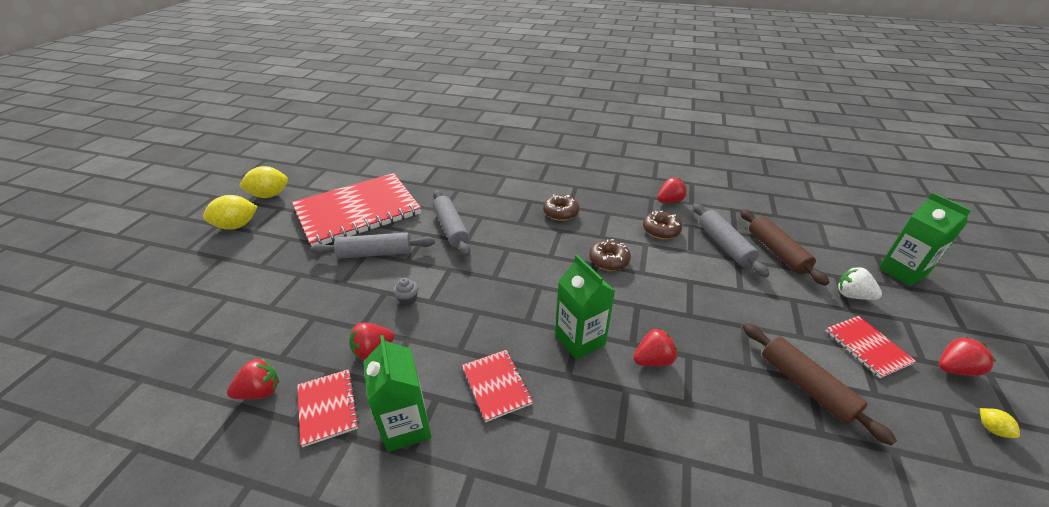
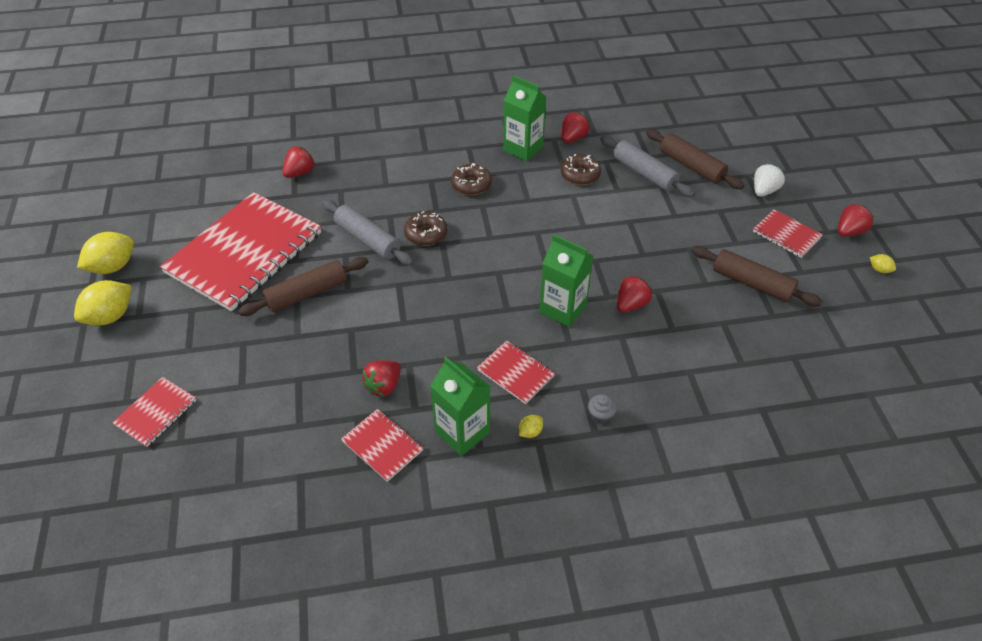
camera: 25 degrees left, 10 degrees up
(195, 304) = (156, 412): none -> red notebook
(260, 391) = (308, 458): red strawberry -> red strawberry (300, 173)
(375, 253) = (307, 293): grey rolling pin -> brown rolling pin
(408, 299) = (380, 328): grey cupcake -> grey cupcake (600, 416)
(471, 456) = (530, 432): none -> yellow lemon
(609, 260) = (547, 223): brown donut -> brown donut (426, 234)
(852, 295) = (764, 191): white strawberry -> white strawberry turned 120 degrees clockwise
(902, 271) = (796, 154): green carton -> green carton (523, 148)

